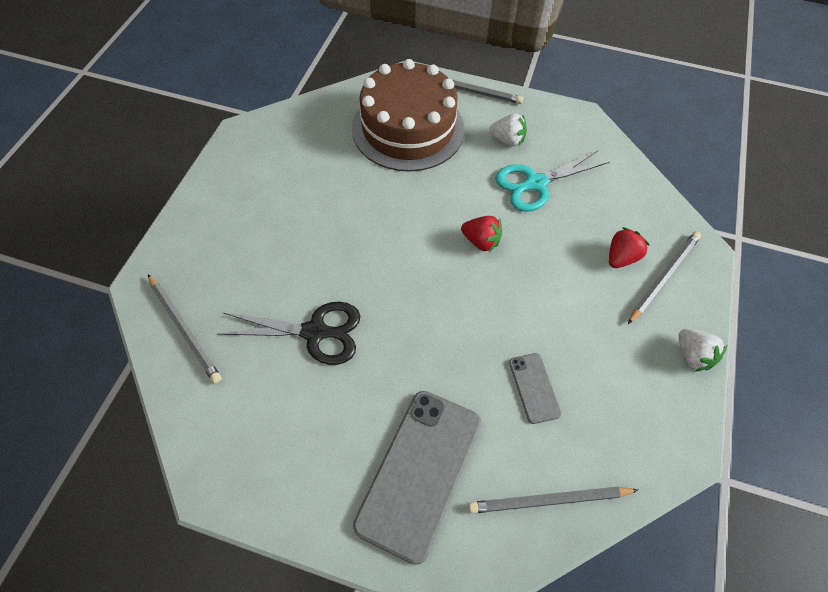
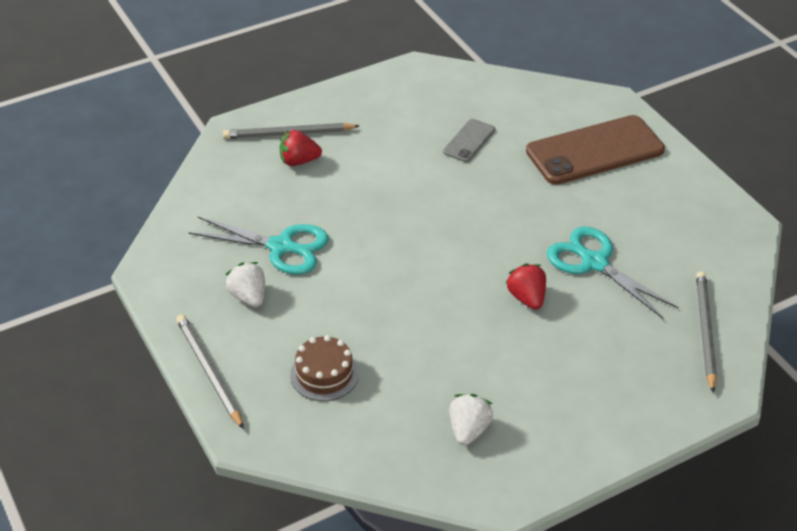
camera: 135 degrees left, 15 degrees down
(315, 332) = (594, 262): black scissors -> turquoise scissors
(408, 128) = (324, 374): brown cake -> brown cake, size x0.45
(420, 472) = (594, 150): grey phone -> brown phone
(481, 241) = (389, 237): red strawberry -> red strawberry (527, 298)
(549, 500) = (528, 97): grey pencil -> none
(692, 356) = (342, 93): white strawberry -> white strawberry (468, 430)

